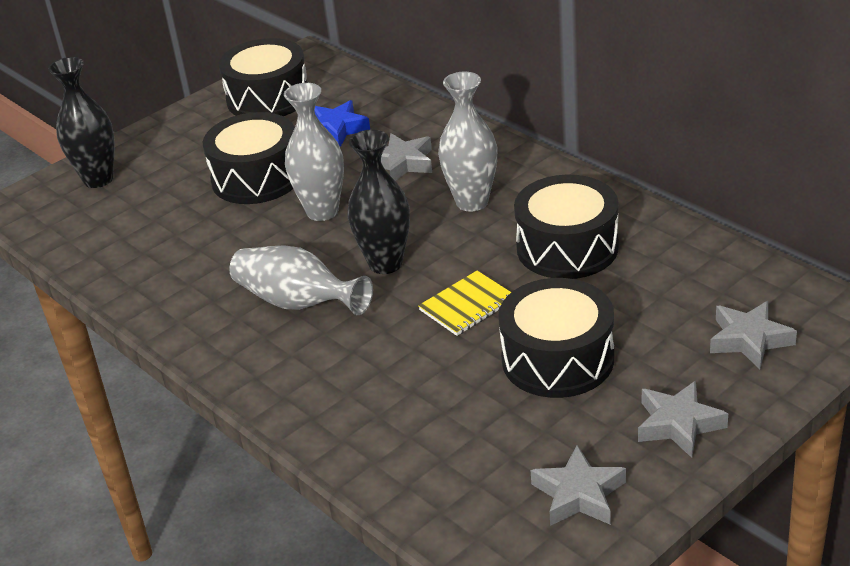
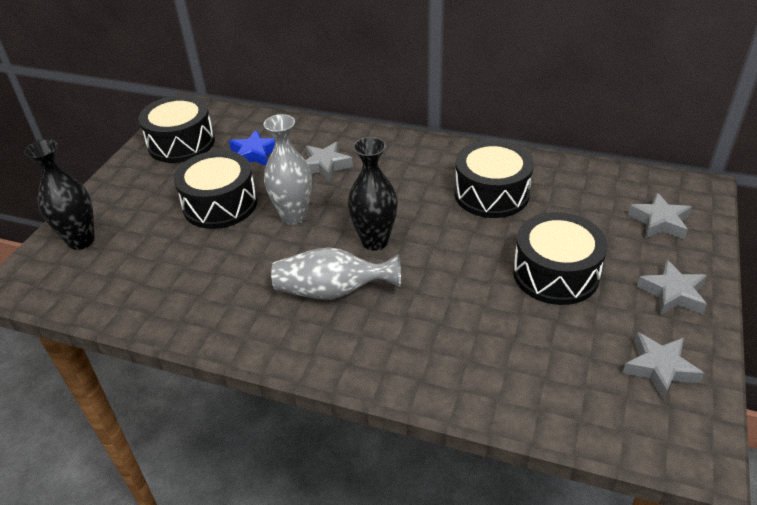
camera: 30 degrees left, 5 degrees up
(467, 305) = (460, 254): yellow notebook -> none
(472, 202) = (399, 180): grey vase -> none

